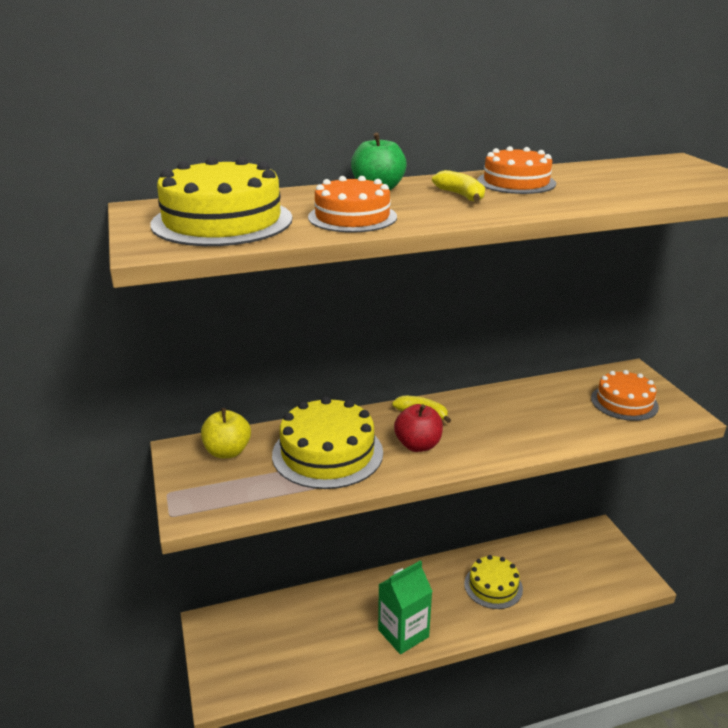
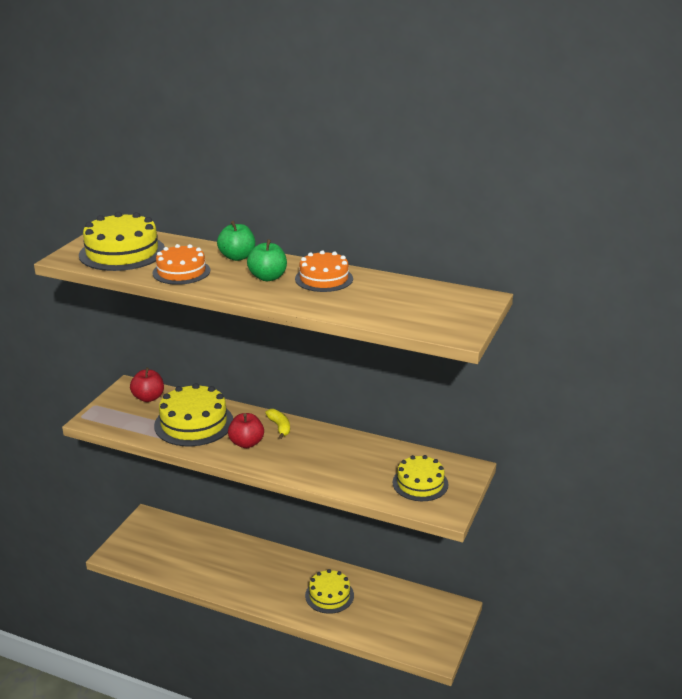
camera: 40 degrees right, 0 degrees up
(227, 452) = (148, 398): yellow apple -> red apple
(403, 633) = (239, 586): green carton -> none
(461, 195) = (268, 277): yellow banana -> green apple
(624, 402) = (420, 483): orange cake -> yellow cake

